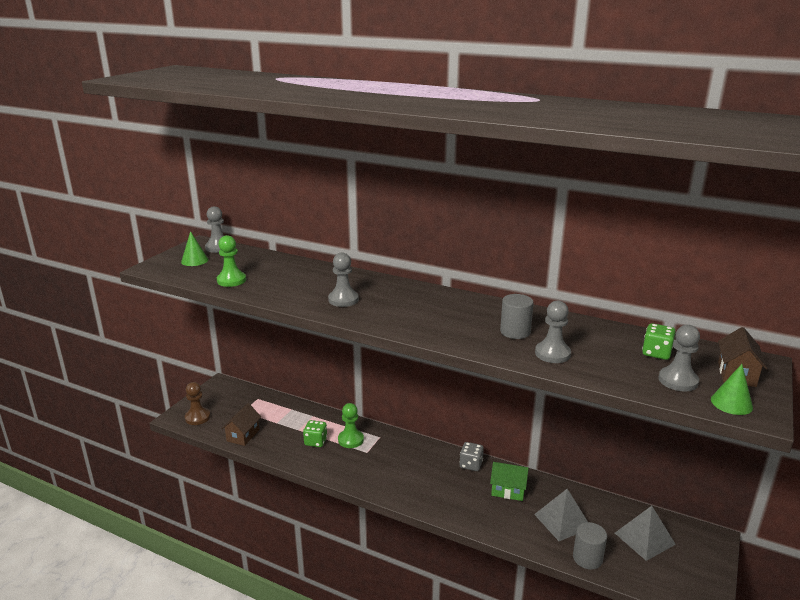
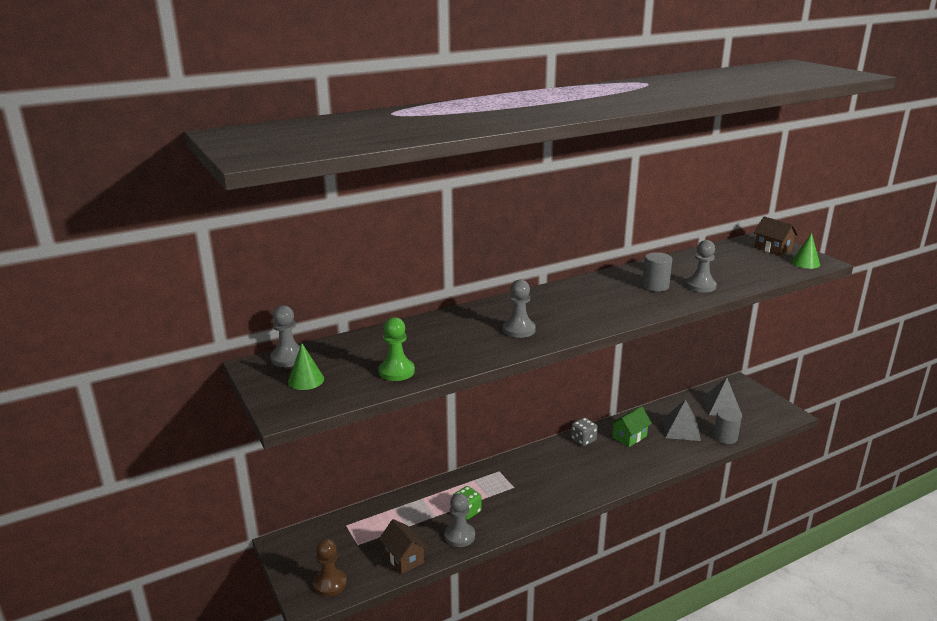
camera: 55 degrees left, 0 degrees up
(350, 440) = (486, 489): green pawn -> none
(656, 353) = (728, 258): green dice -> none
(678, 381) = (768, 265): grey pawn -> grey pawn (459, 536)

